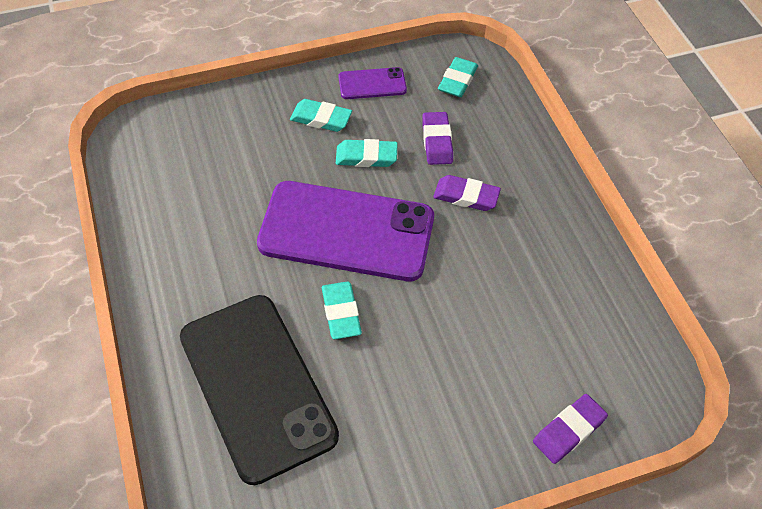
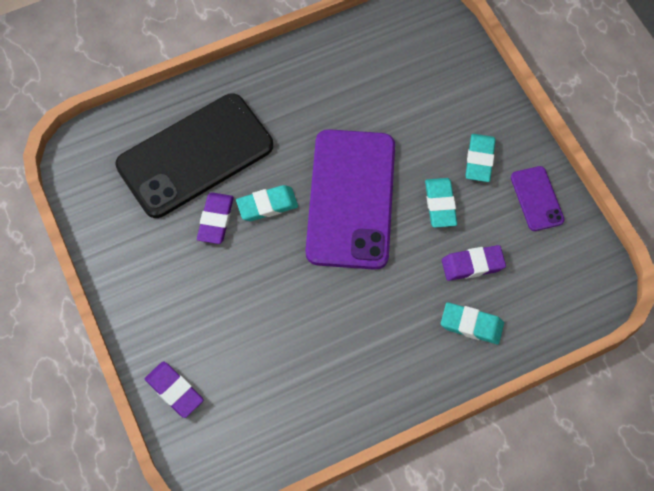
camera: 85 degrees right, 10 degrees up
(457, 80) = (561, 278): turquoise eraser -> turquoise eraser (471, 325)
(466, 196) = (408, 296): purple eraser -> purple eraser (215, 220)

